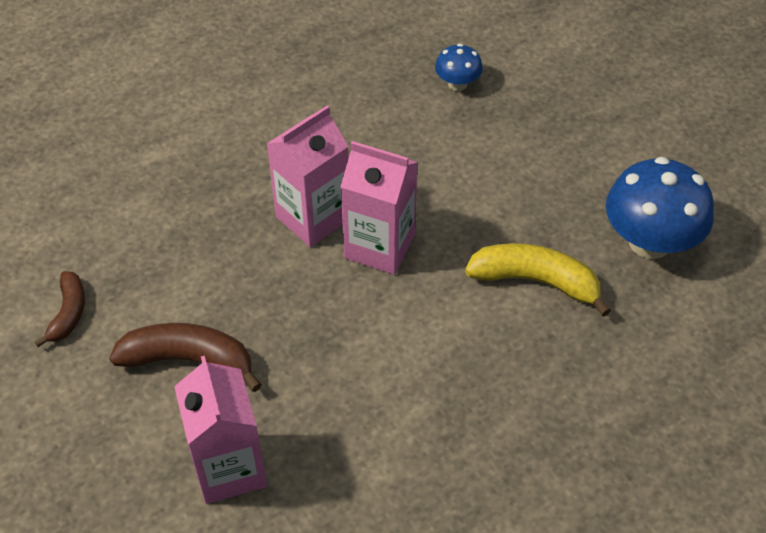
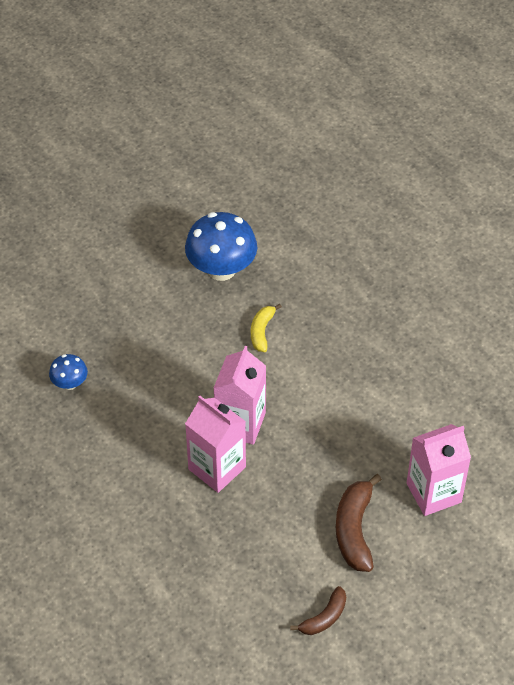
camera: 95 degrees left, 0 degrees up
(68, 313) = (324, 617): brown banana -> brown banana turned 135 degrees clockwise
(535, 281) = (262, 331): yellow banana -> yellow banana, size x0.61

